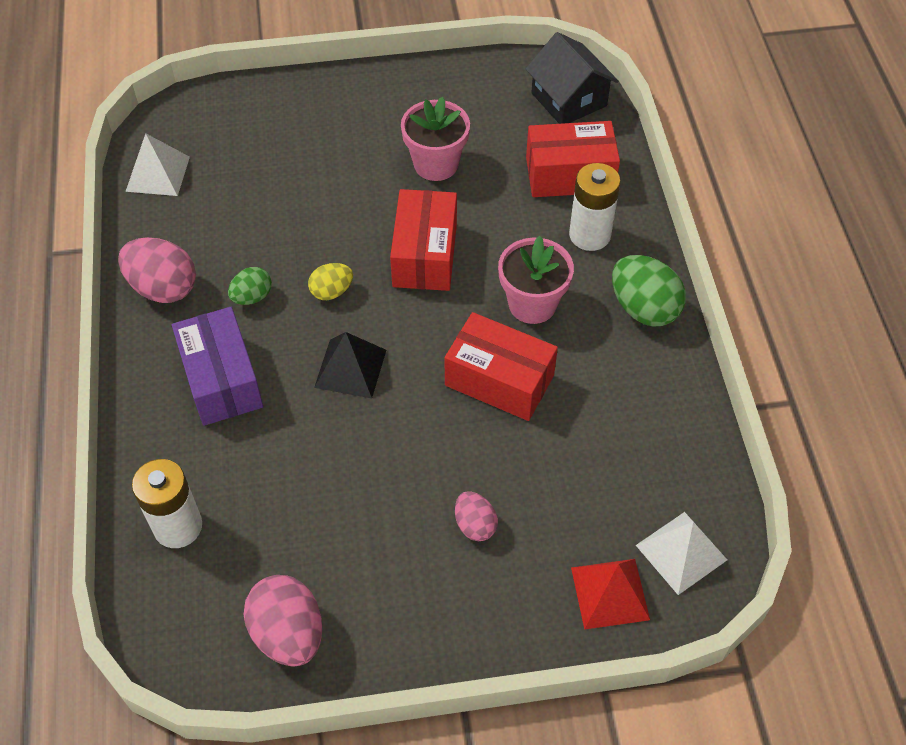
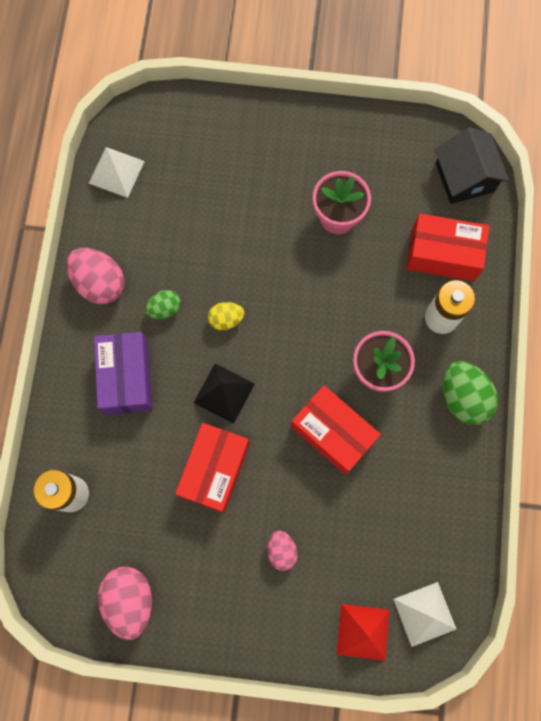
camera: 15 degrees right, 20 degrees up
(425, 255) = (306, 303): red box -> red box (214, 470)

